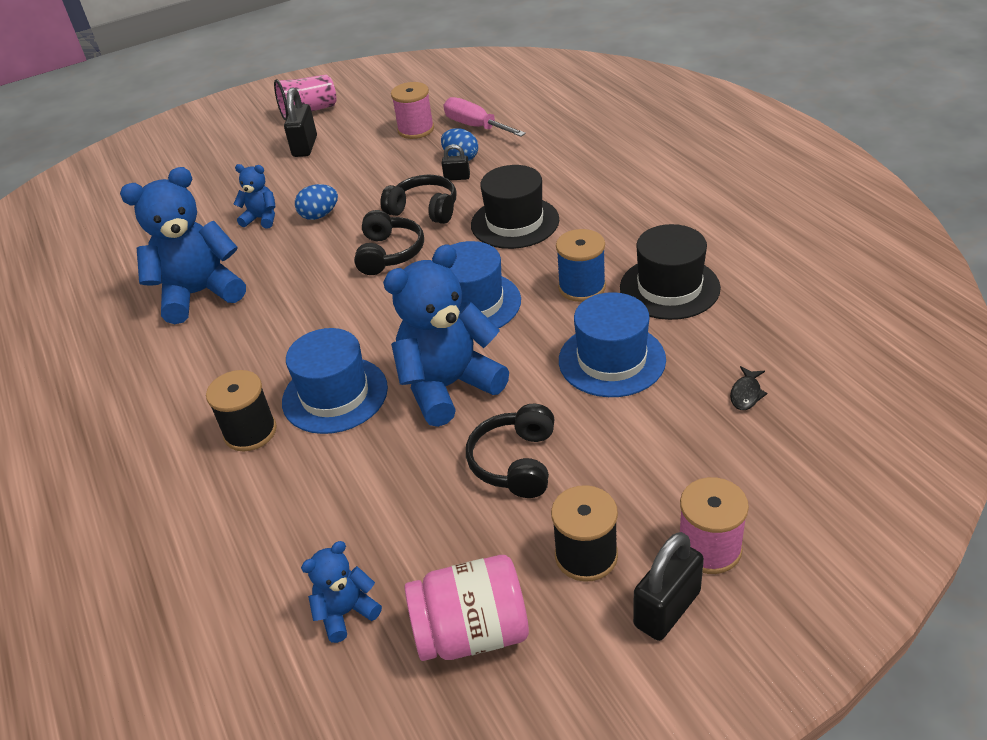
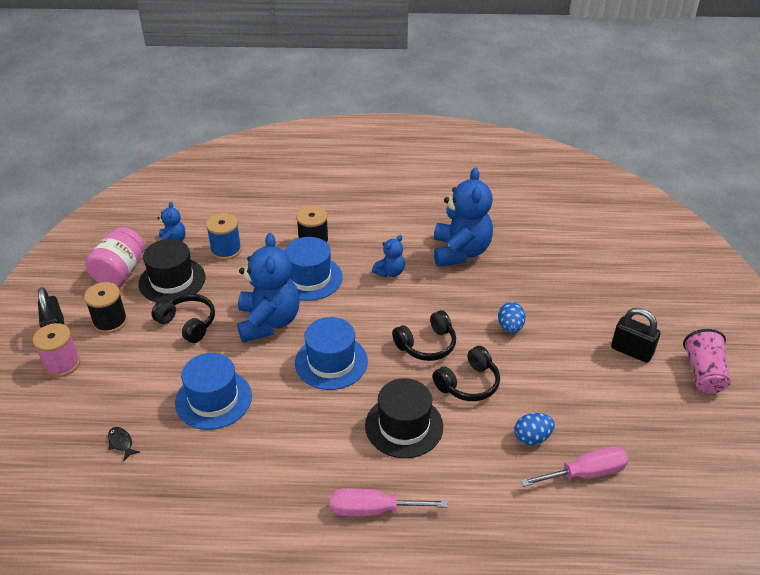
camera: 115 degrees right, 0 degrees up
(262, 218) = (531, 298): blue teddy bear -> blue teddy bear (390, 272)
(389, 253) = (426, 345): black headphones -> black headphones turned 60 degrees counterclockwise
(416, 130) = (611, 430): pink spool -> none
(457, 177) = (501, 422): black padlock -> none
(582, 287) = (293, 423): blue spool -> blue spool (226, 250)
(624, 200) = (373, 510): none -> pink screwdriver
(669, 288) = (244, 469): black hat -> black hat (172, 280)

